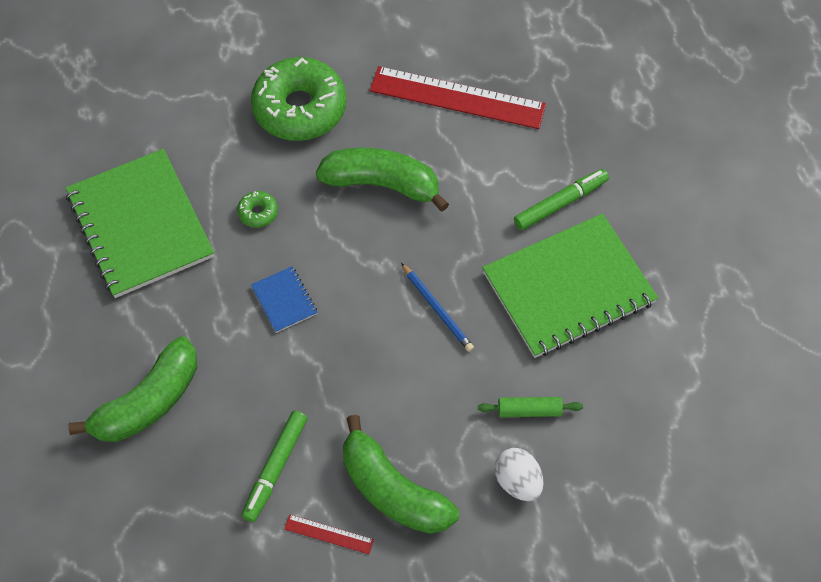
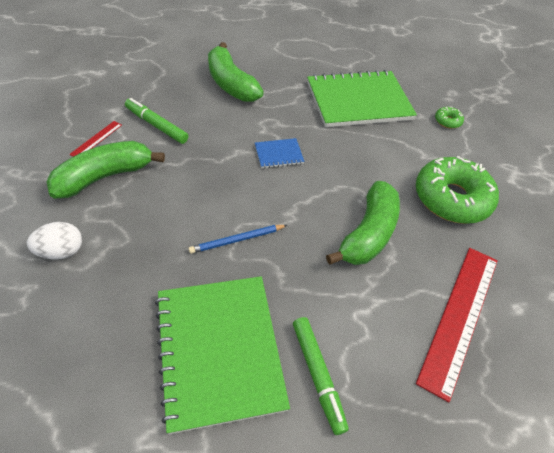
camera: 100 degrees right, 10 degrees down
(258, 212) = (356, 156): green donut -> green donut (447, 121)
(529, 410) = (115, 278): green rolling pin -> none

